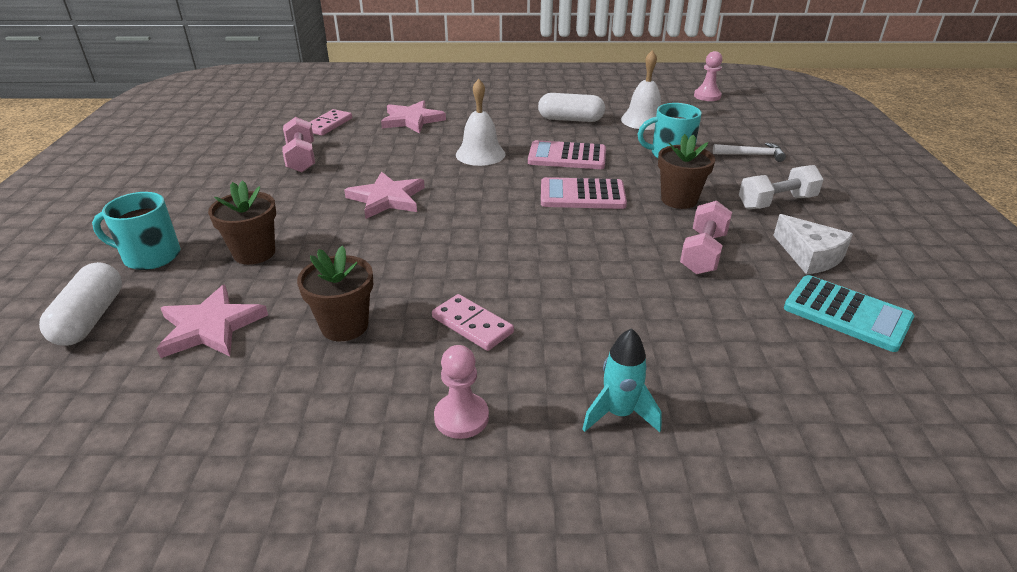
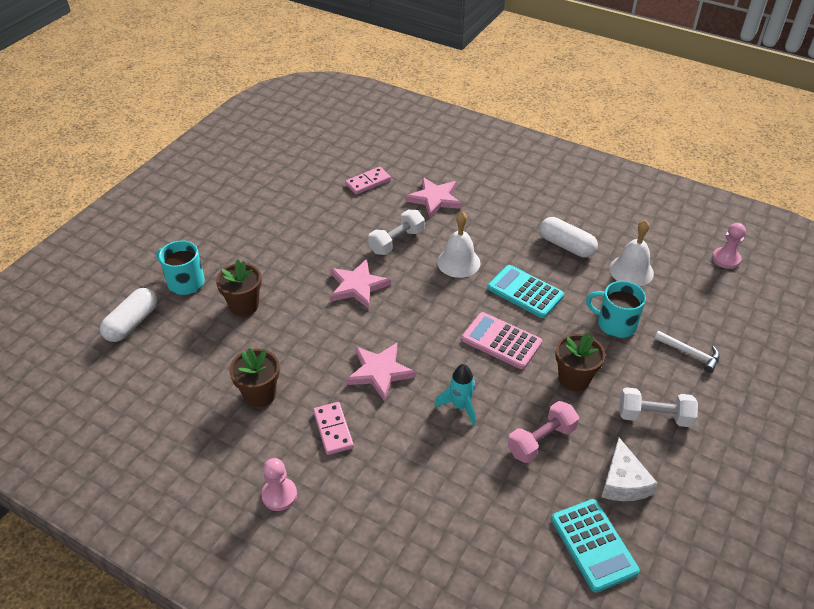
camera: 30 degrees right, 10 degrees up
(210, 327) = (188, 360): pink star -> pink star (379, 372)
(301, 158) = (326, 217): pink dumbbell -> none
(400, 156) = (397, 241): none -> white dumbbell
(567, 157) = (525, 292): pink calculator -> turquoise calculator
(619, 414) = (367, 540): turquoise rocket -> turquoise rocket (460, 406)

